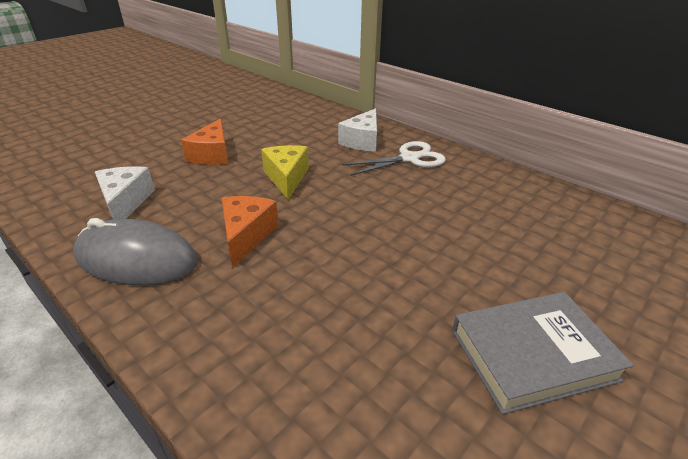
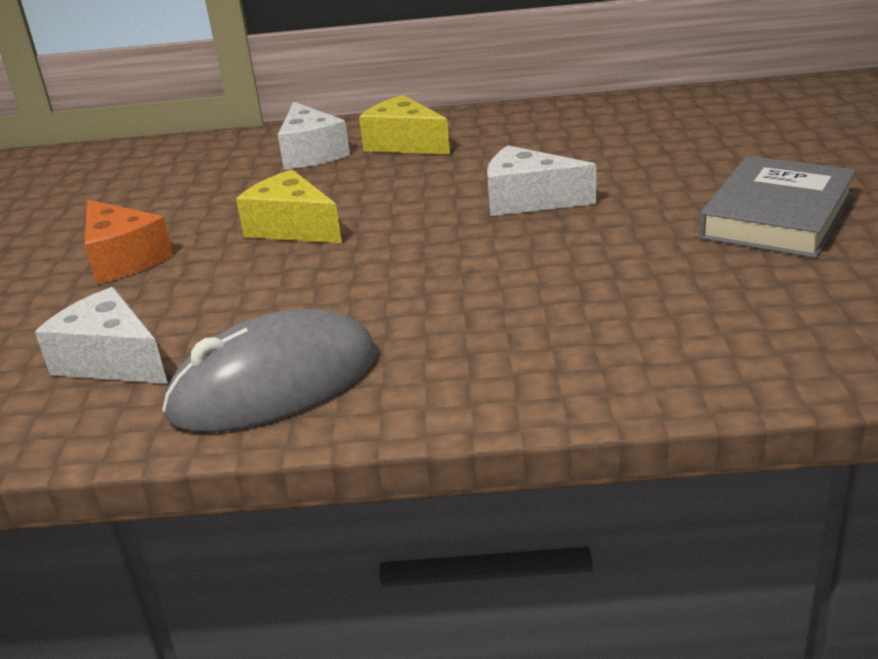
camera: 40 degrees left, 5 degrees down
(246, 235) = (364, 293): orange cheese -> none
(406, 232) = (528, 200): none -> white cheese
(409, 158) = (404, 144): white scissors -> yellow cheese

